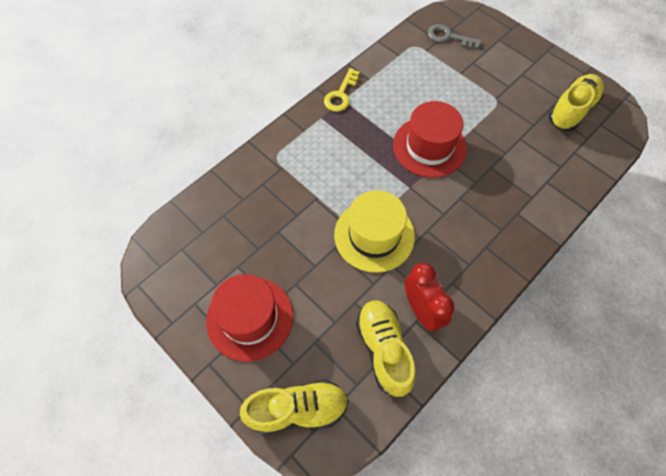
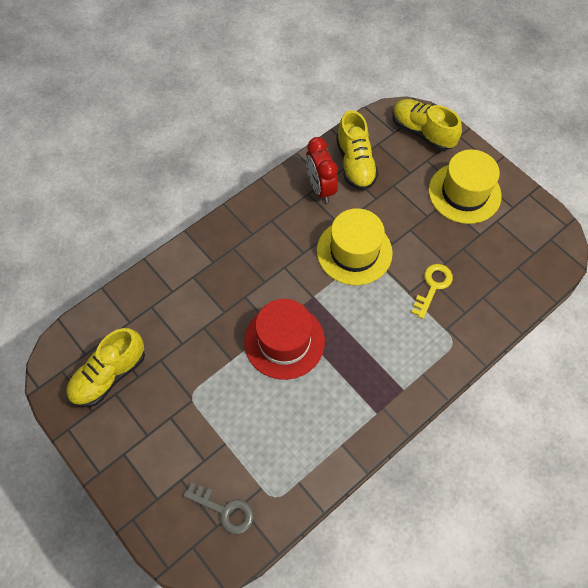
camera: 175 degrees left, 0 degrees up
(250, 318) = (464, 193): red hat -> yellow hat
(298, 409) = (422, 132): yellow shoe -> yellow shoe turned 45 degrees clockwise
(341, 94) = (379, 422): yellow key -> yellow key (433, 286)

